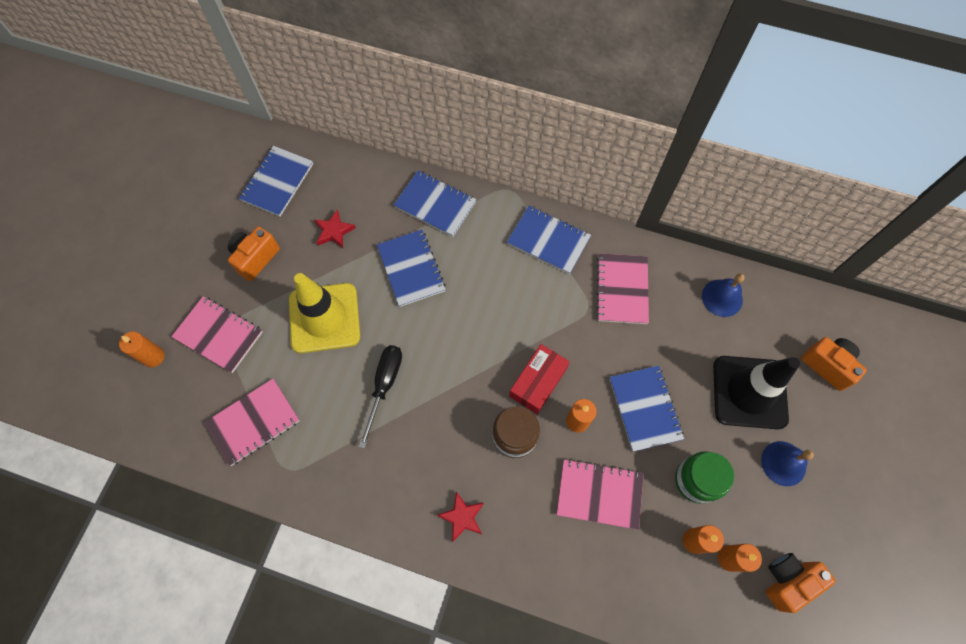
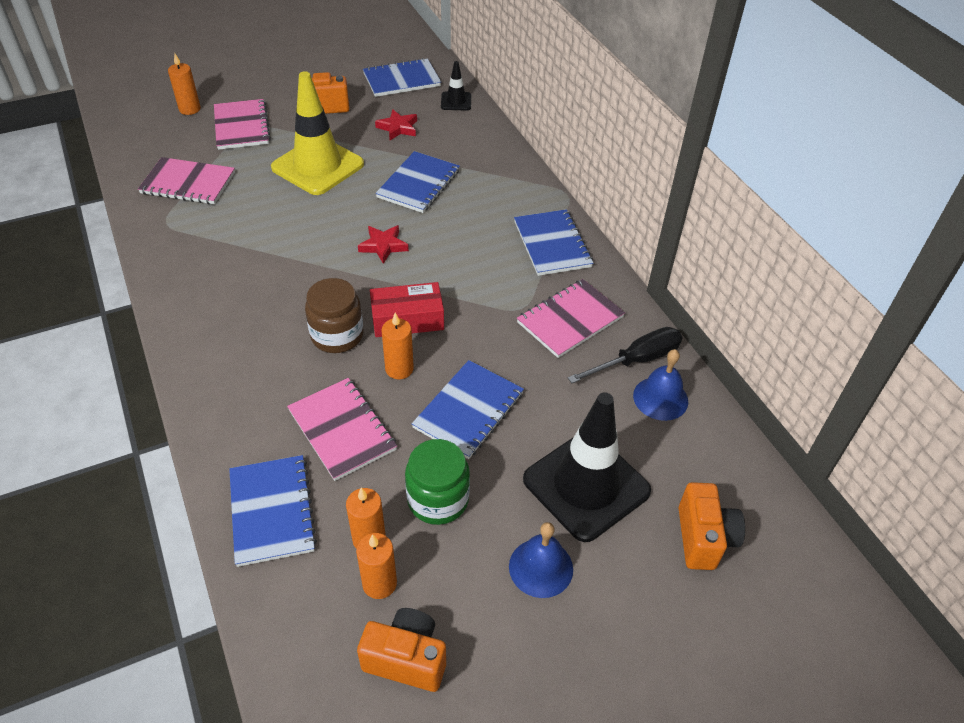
camera: 45 degrees right, 20 degrees down
(342, 169) = (456, 101): none -> black traffic cone
(384, 386) = (296, 231): black screwdriver -> black screwdriver (636, 360)
(435, 204) = (493, 163): blue notebook -> blue notebook (272, 511)
(462, 517) = (223, 348): red star -> red star (383, 246)

